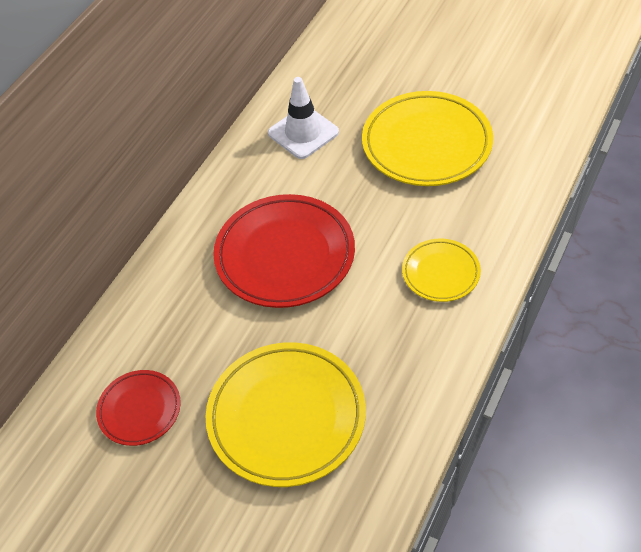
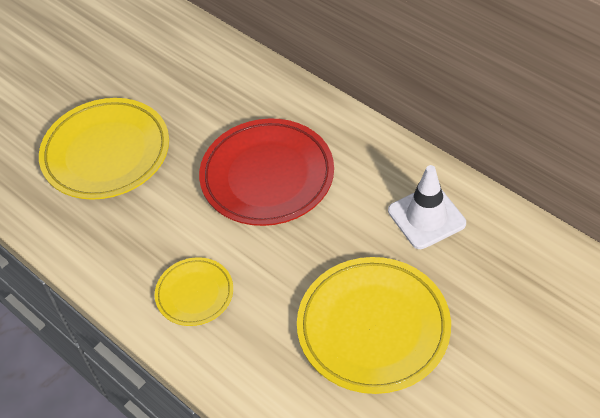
camera: 105 degrees right, 0 degrees up
(139, 410) = (158, 69): red plate -> none

